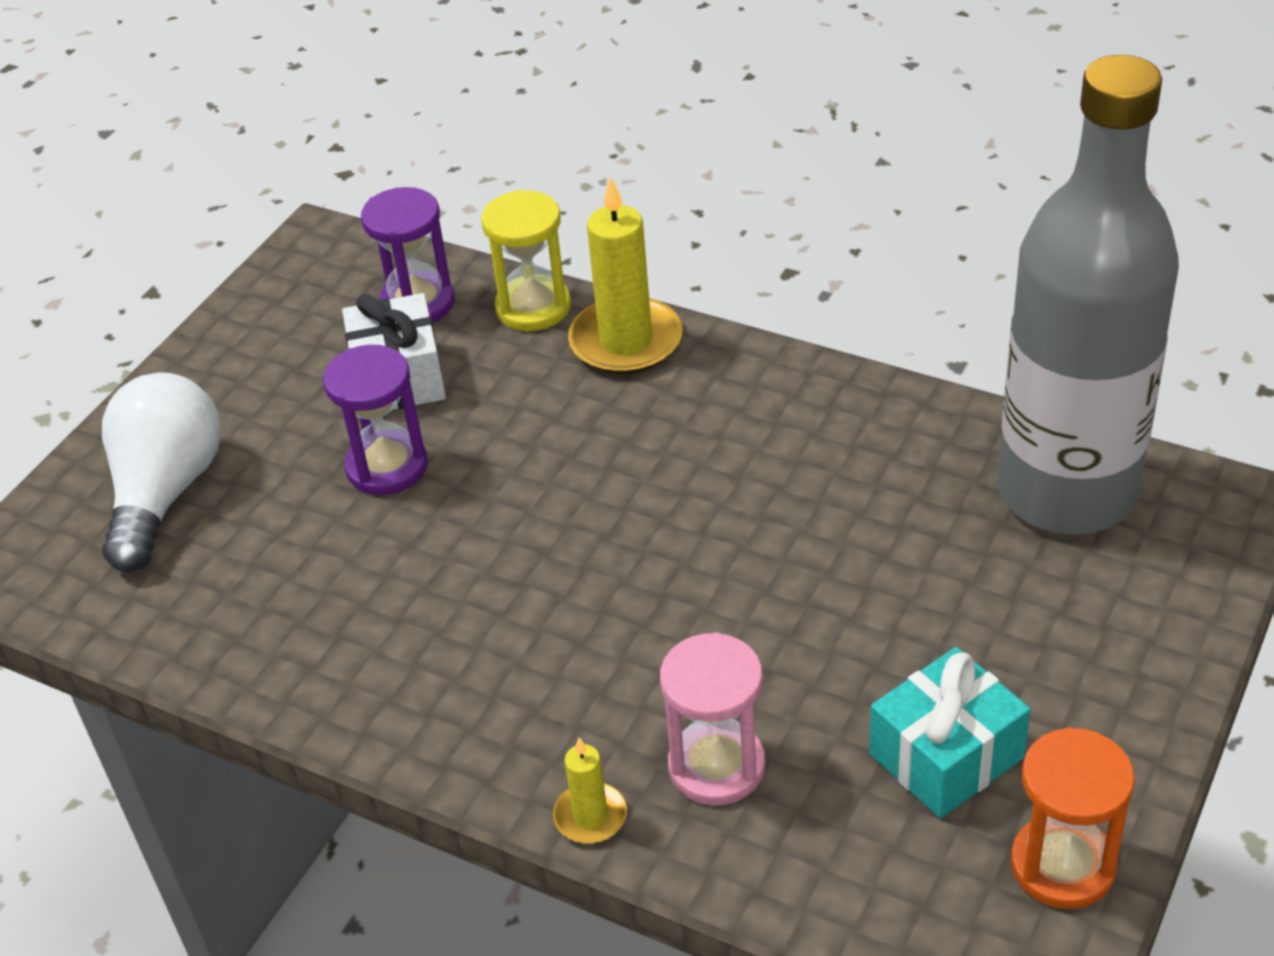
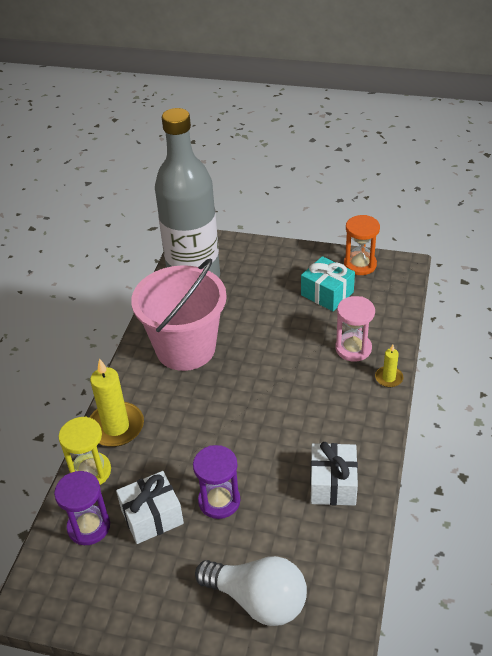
camera: 105 degrees left, 0 degrees up
(166, 493) = (258, 600): white light bulb -> white light bulb turned 150 degrees counterclockwise
(341, 641) = (333, 484): none -> white gift
(813, 455) = (185, 348): none -> pink bucket

